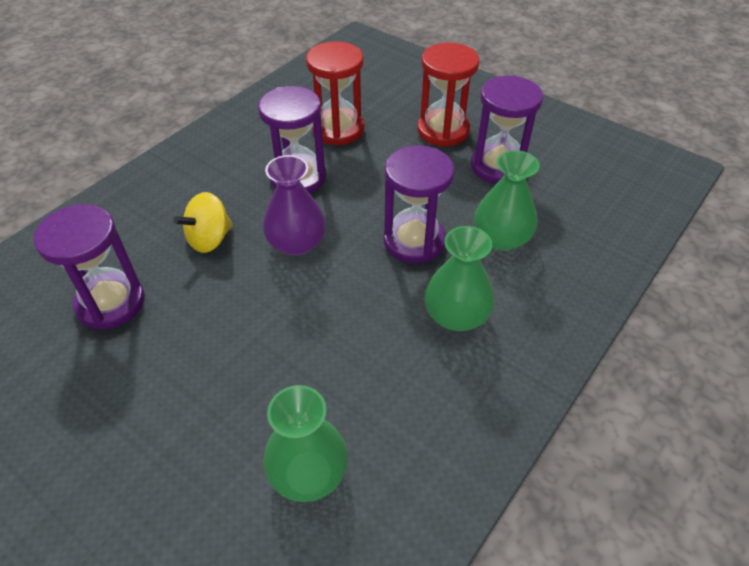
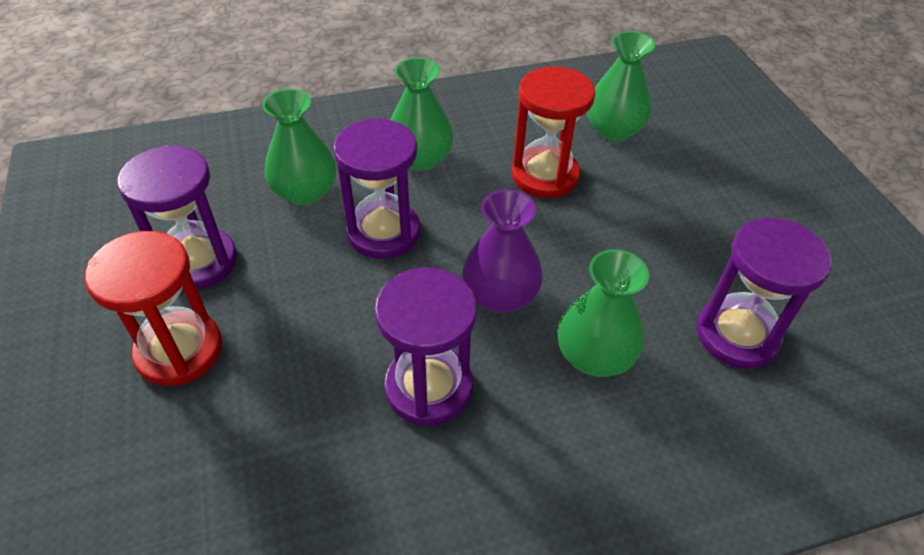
camera: 145 degrees left, 0 degrees up
(209, 239) = (594, 355): yellow spinning top -> green vase
(338, 129) = (299, 446): red hourglass -> red hourglass (545, 175)

